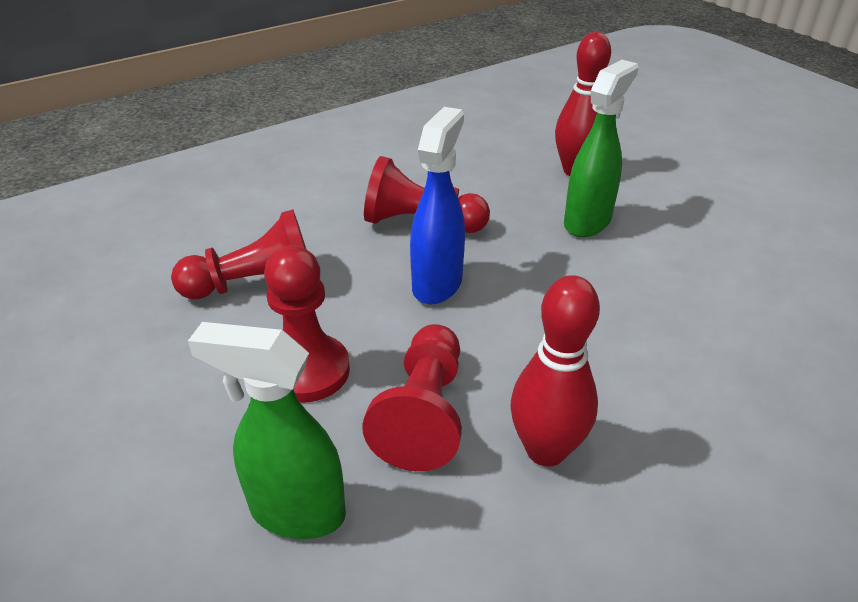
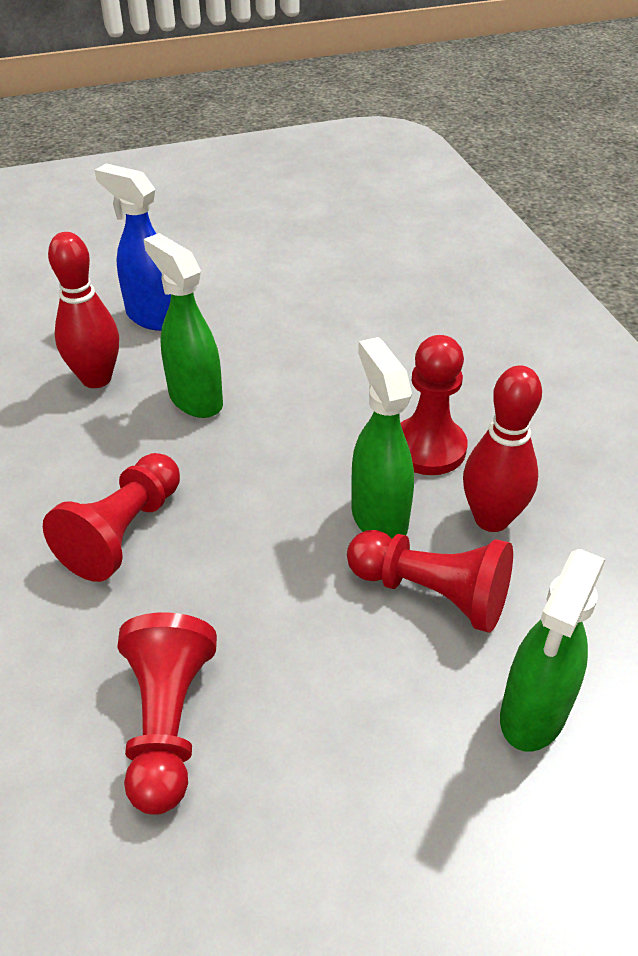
camera: 75 degrees left, 5 degrees up
(308, 371) = (346, 683): red pawn -> red pawn (428, 448)
(437, 284) = (244, 542): blue spray bottle -> blue spray bottle (152, 317)
(504, 360) = (378, 517): none -> green spray bottle

